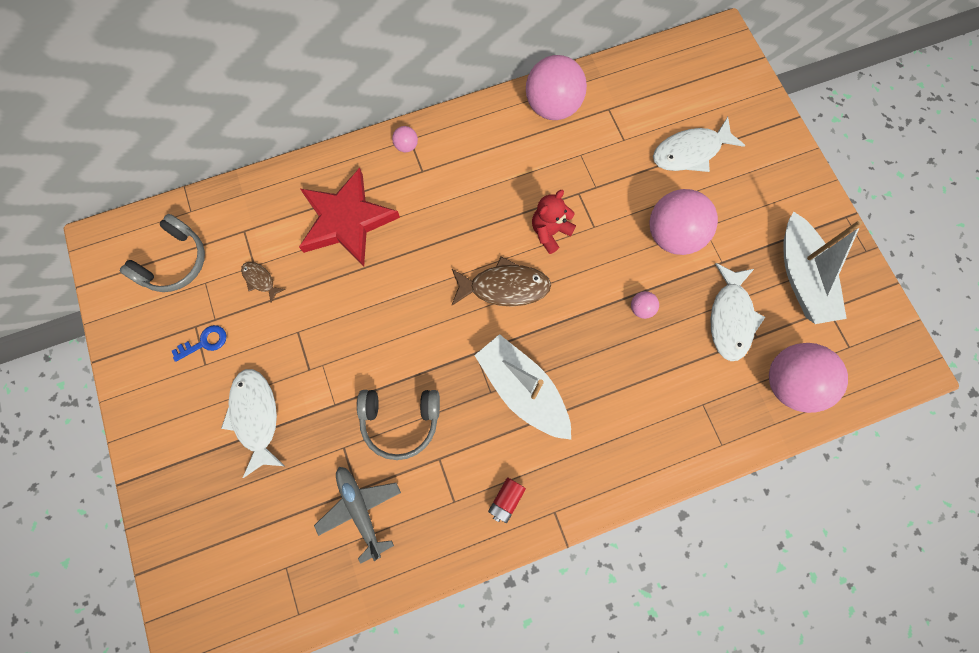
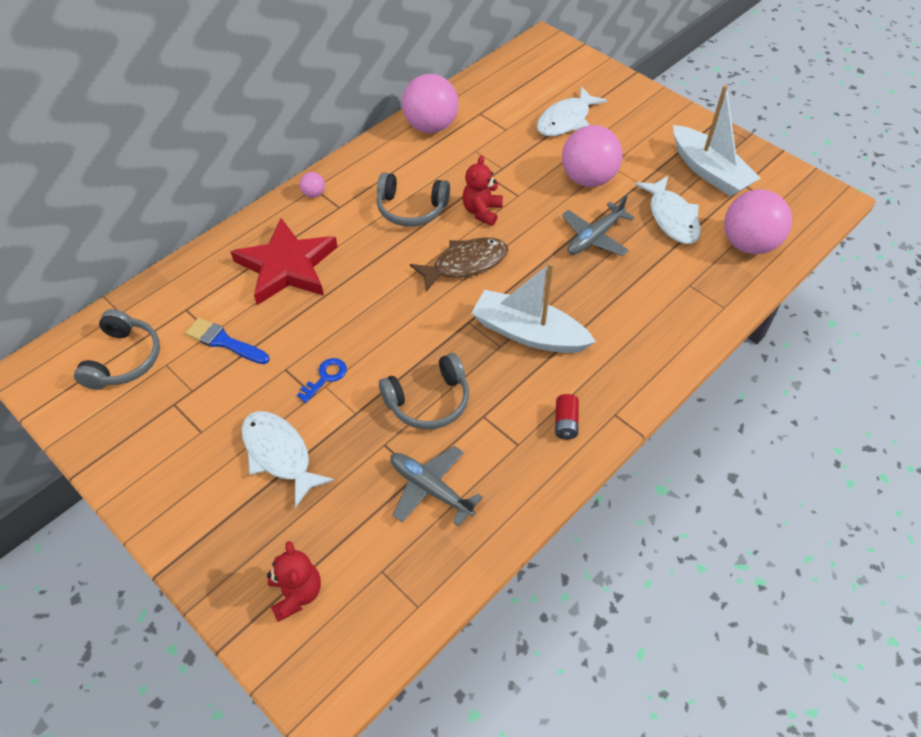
camera: 25 degrees left, 20 degrees down
(205, 342) = (191, 413): blue key -> blue key (325, 377)
(212, 554) = (296, 593): none -> red teddy bear
(260, 280) = (224, 342): brown fish -> blue brush
(486, 201) = (411, 208): none -> grey headphones
(641, 308) = (594, 237): pink ball -> grey plane

